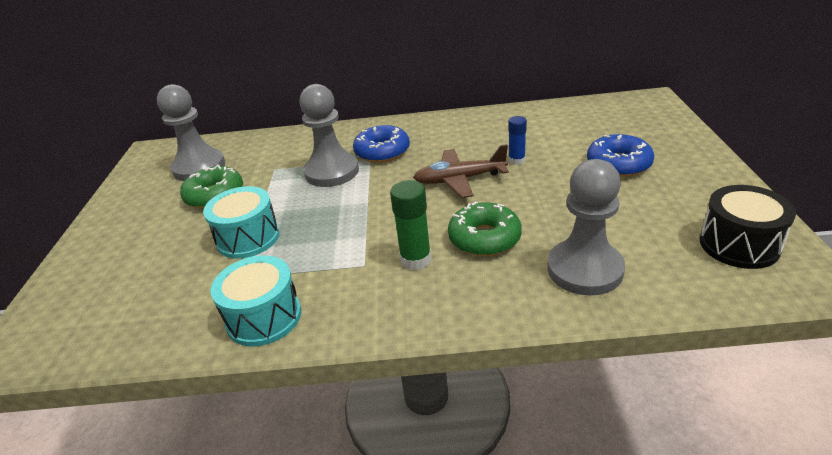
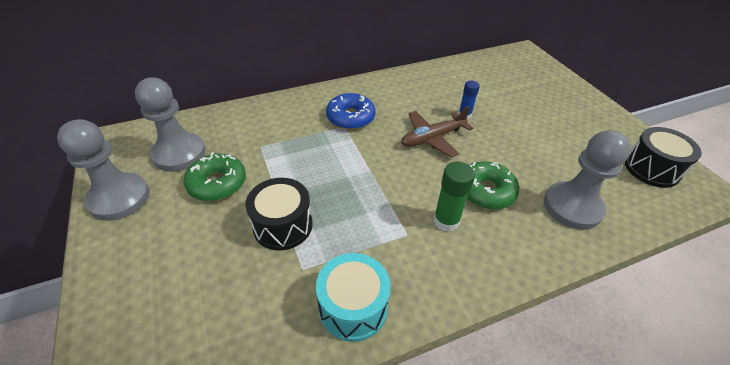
camera: 25 degrees left, 10 degrees up
(248, 238) = (283, 225): turquoise drum -> black drum
(332, 172) = (318, 143): grey pawn -> grey pawn (119, 198)
(618, 164) = (538, 111): blue donut -> none

